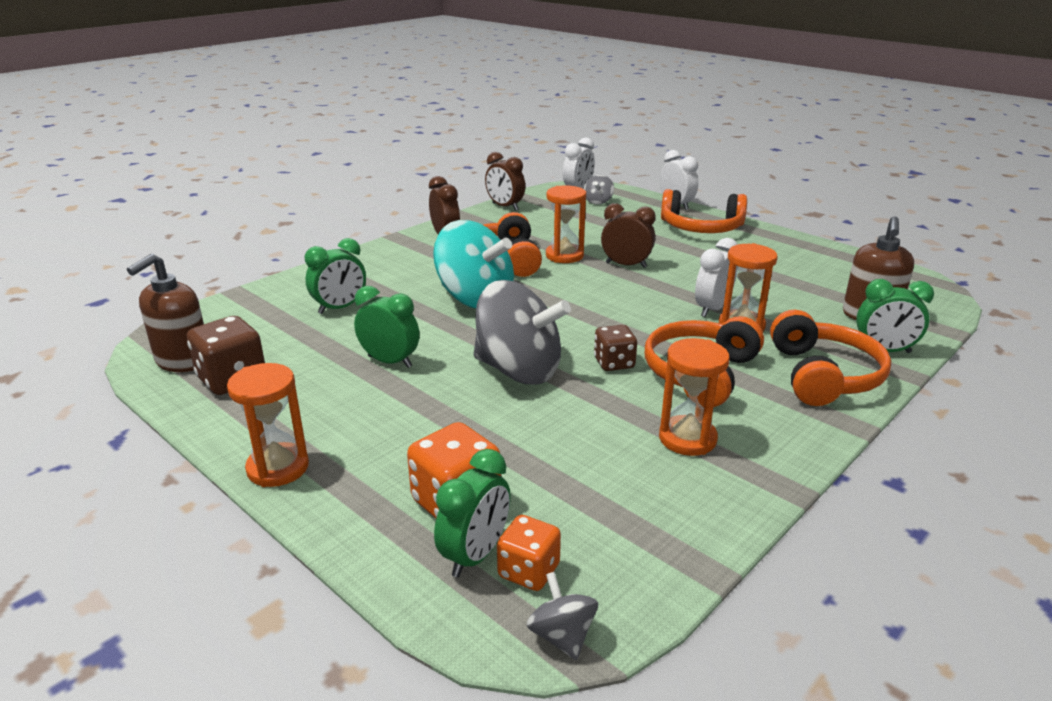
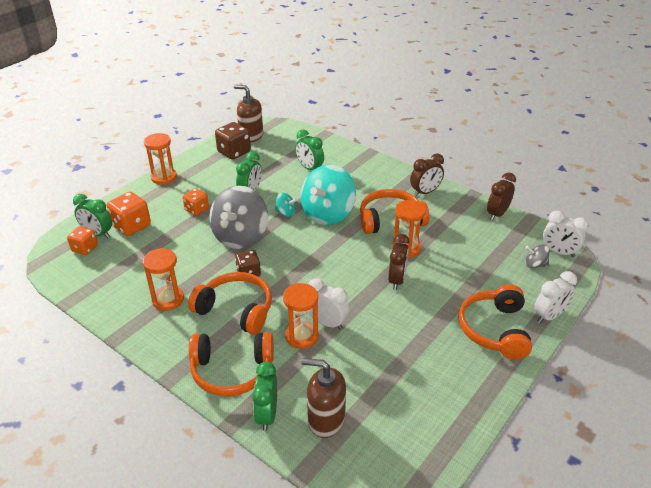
camera: 85 degrees right, 10 degrees up
(423, 418) = (197, 209): none -> orange dice
(462, 331) = (286, 213): none -> turquoise spinning top
(562, 636) = (49, 258): grey spinning top -> none

